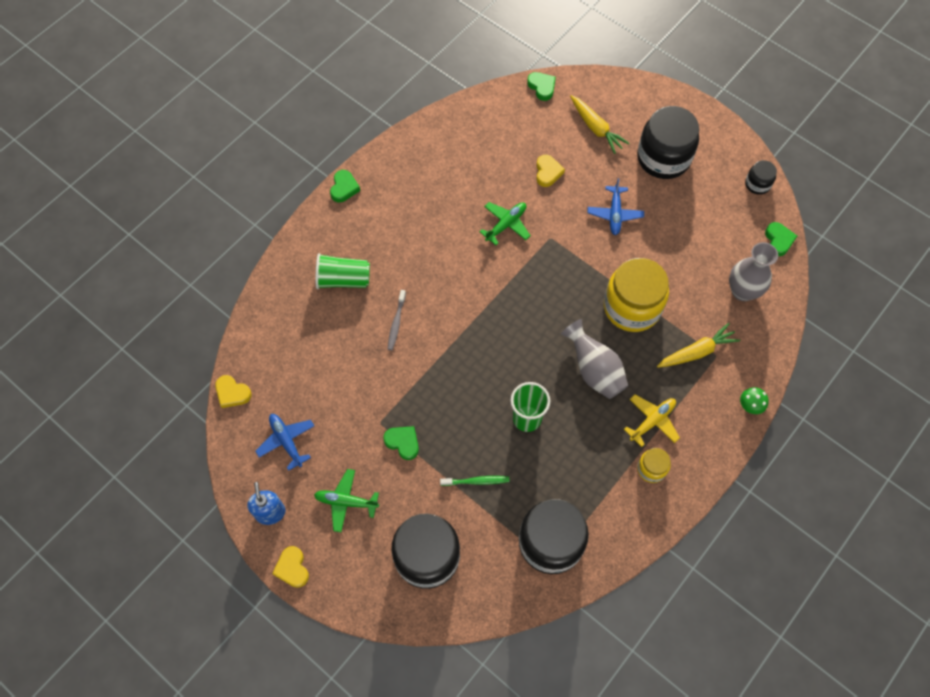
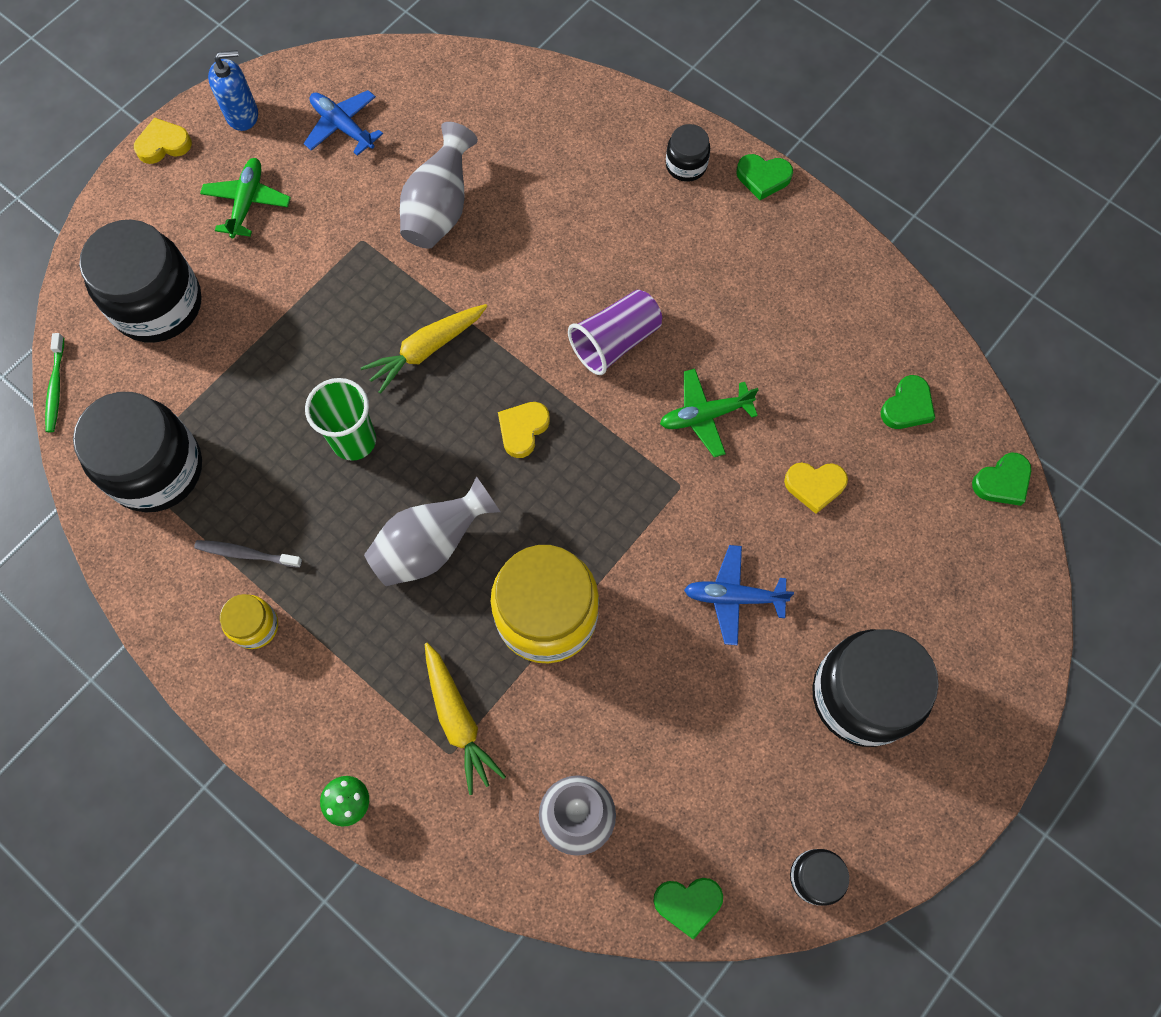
camera: 90 degrees right, 5 degrees up
(232, 393) = (418, 59): yellow heart -> yellow heart (523, 429)
(286, 441) = (342, 127): blue plane -> blue plane turned 105 degrees counterclockwise
(332, 229) = (686, 165): none -> black jar
(343, 280) = (597, 184): green cup -> none
(358, 374) = (440, 209): none -> grey vase
(396, 323) = (523, 257): grey toothbrush -> grey toothbrush (246, 554)
(403, 442) = (329, 270): green heart -> green heart (907, 406)
(457, 270) = (615, 342): none -> purple cup
(476, 481) = (260, 368): green toothbrush -> green toothbrush (56, 387)
(506, 224) = (704, 416): green plane -> green plane turned 120 degrees clockwise
(596, 128) = (918, 574): yellow carrot -> yellow carrot (426, 350)
(652, 421) = (336, 633): yellow plane -> none

